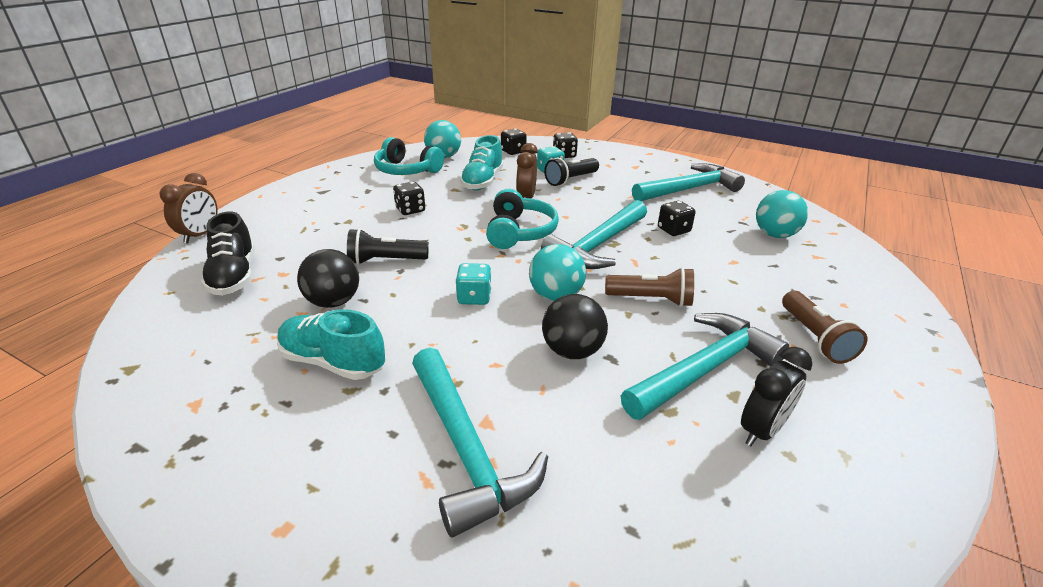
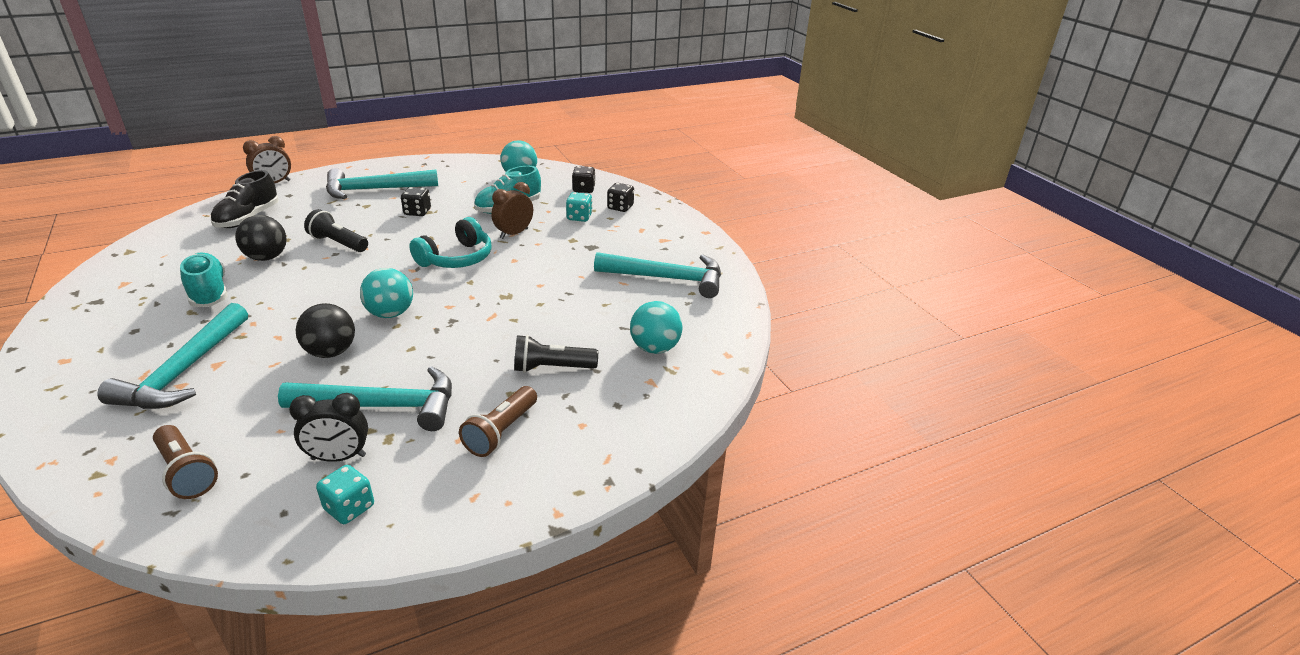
camera: 35 degrees right, 0 degrees up
(406, 170) = (472, 179): turquoise headphones -> none
(474, 297) = (342, 291): turquoise dice -> turquoise dice (349, 508)
(571, 180) = (580, 231): black flashlight -> black flashlight (552, 368)
(598, 245) = (491, 292): turquoise hammer -> turquoise hammer (375, 190)
(651, 300) = (445, 347): brown flashlight -> brown flashlight (186, 472)
(673, 230) = (574, 306): black dice -> none

